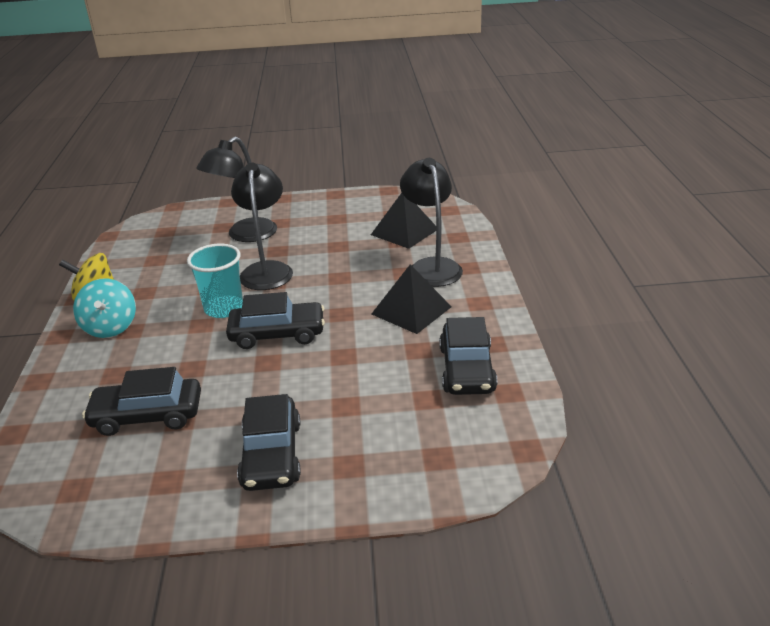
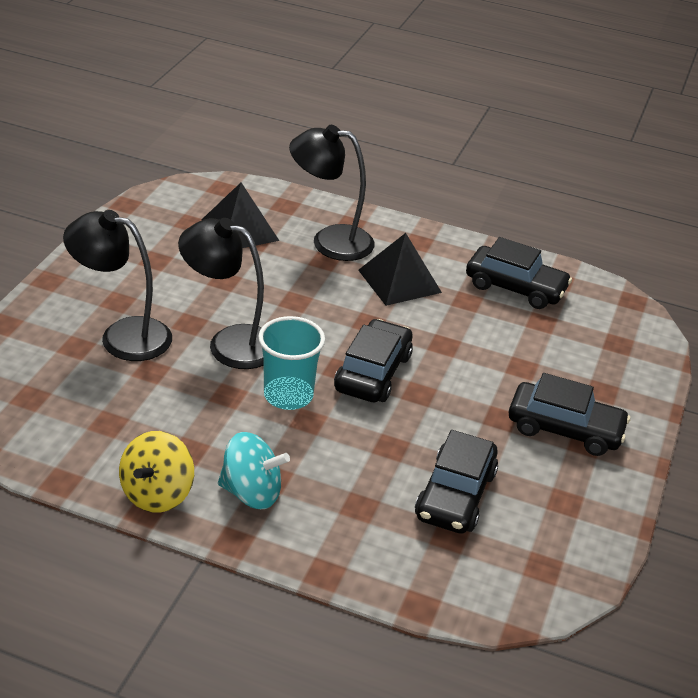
camera: 70 degrees left, 5 degrees up
(245, 235) = (122, 336): black lamp -> black lamp turned 135 degrees clockwise

